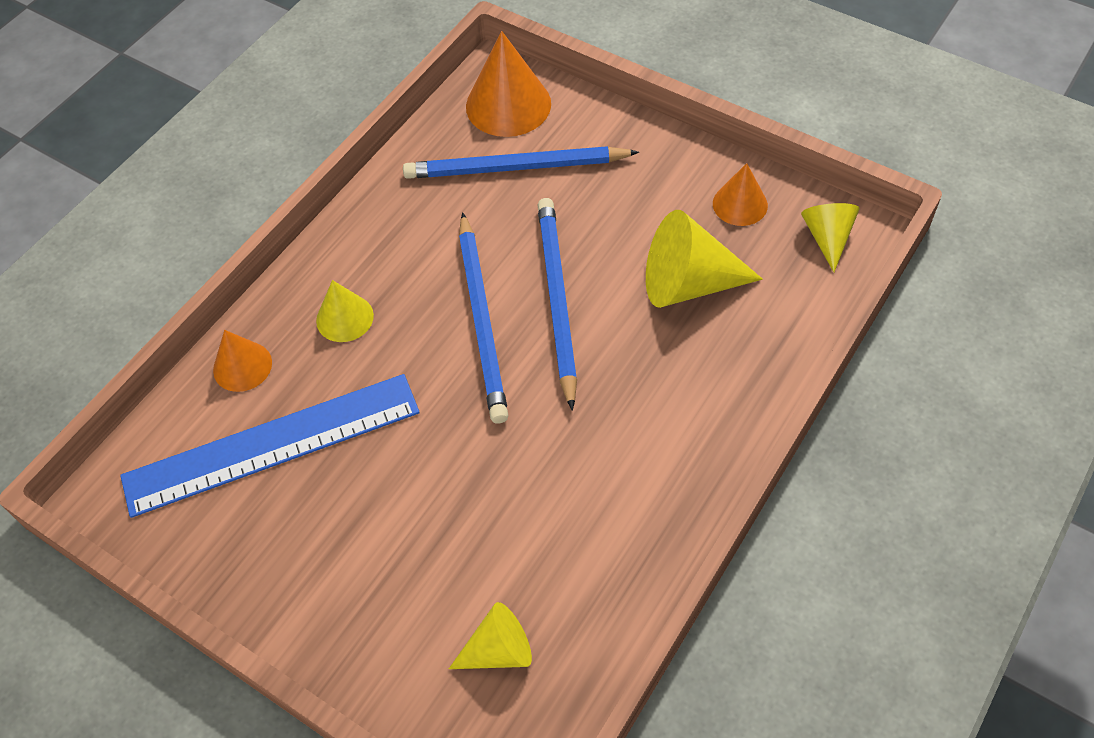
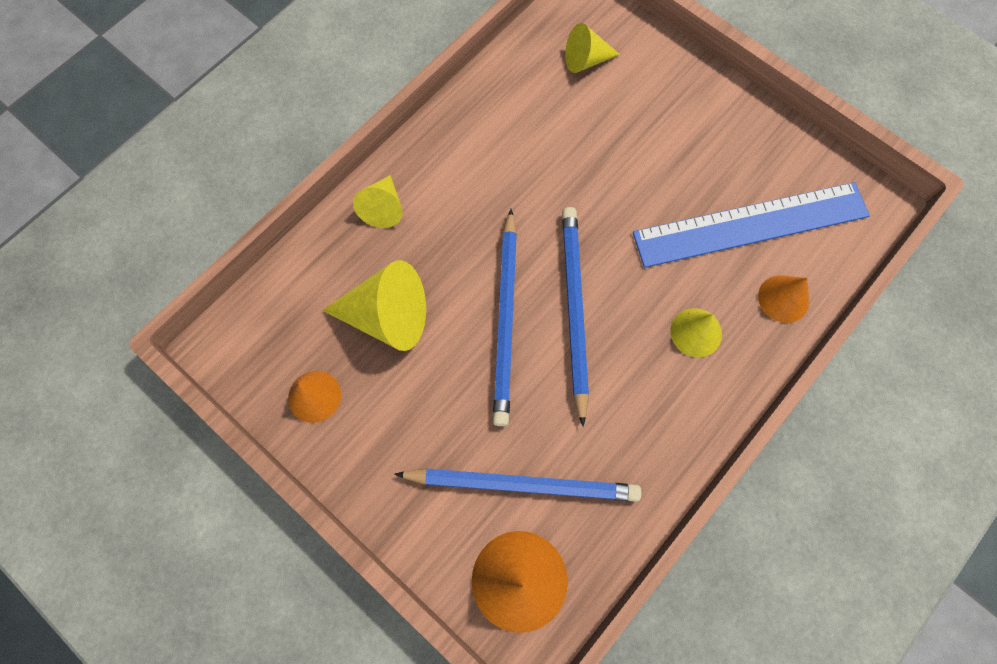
camera: 175 degrees left, 15 degrees up
(827, 238) = (249, 343): yellow cone -> yellow cone (383, 208)

